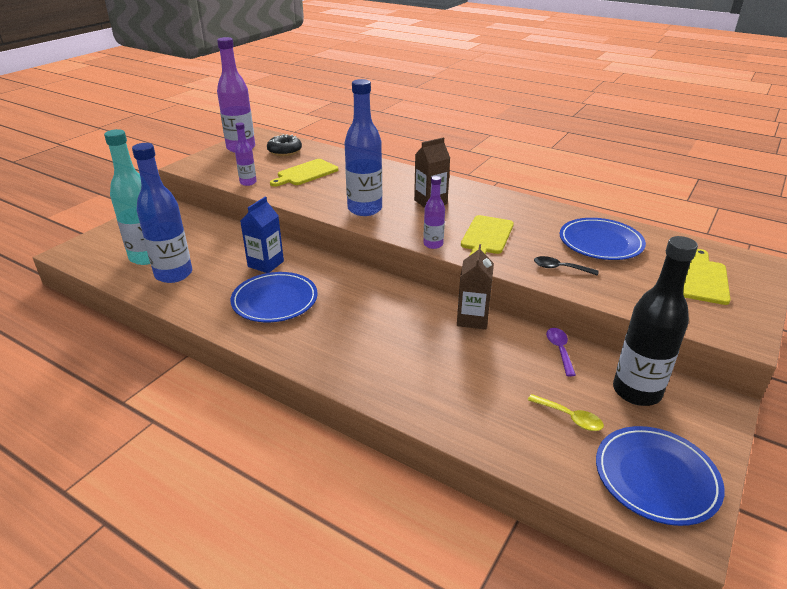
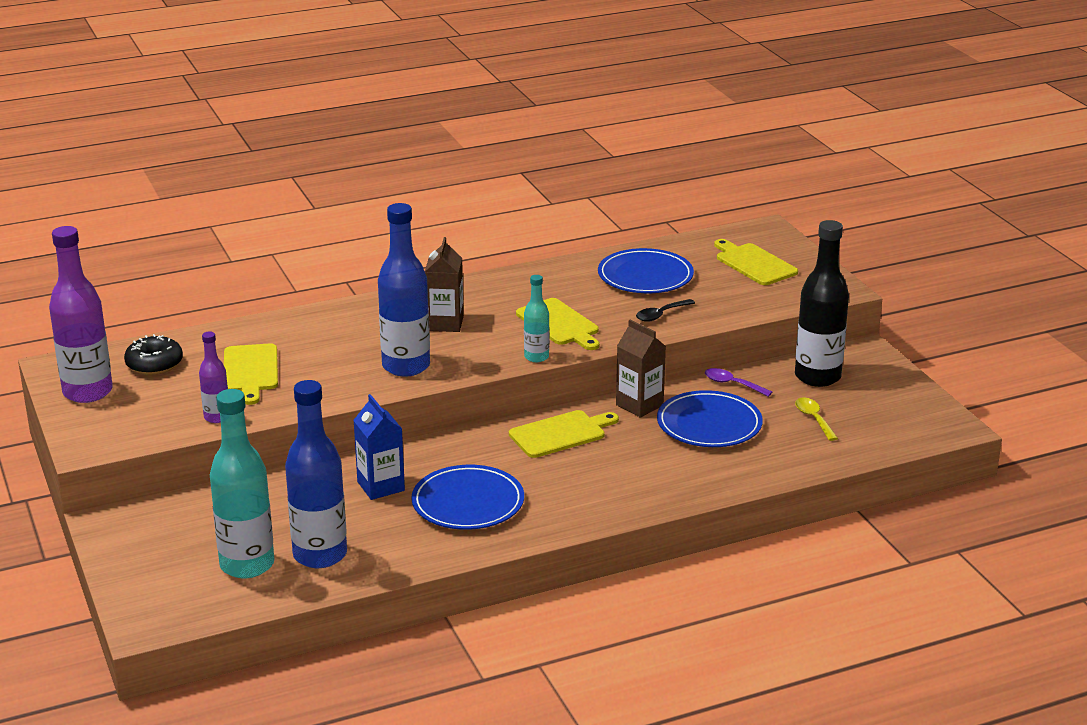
camera: 55 degrees left, 5 degrees down
(396, 302) = (561, 434): none -> yellow cutting board
(433, 244) = (536, 357): purple bottle -> turquoise bottle
(570, 417) = (814, 419): yellow spoon -> yellow spoon turned 90 degrees counterclockwise
(656, 477) = (904, 415): blue plate -> blue plate (709, 424)

